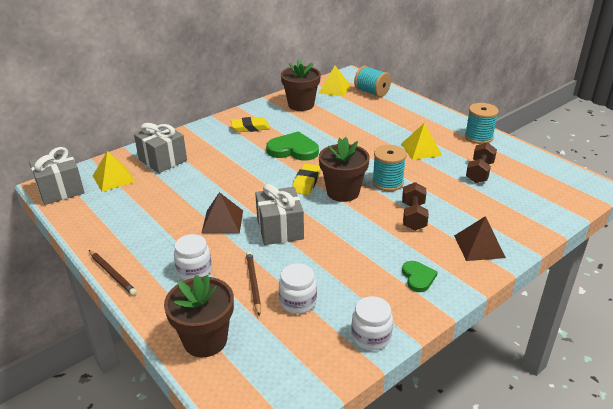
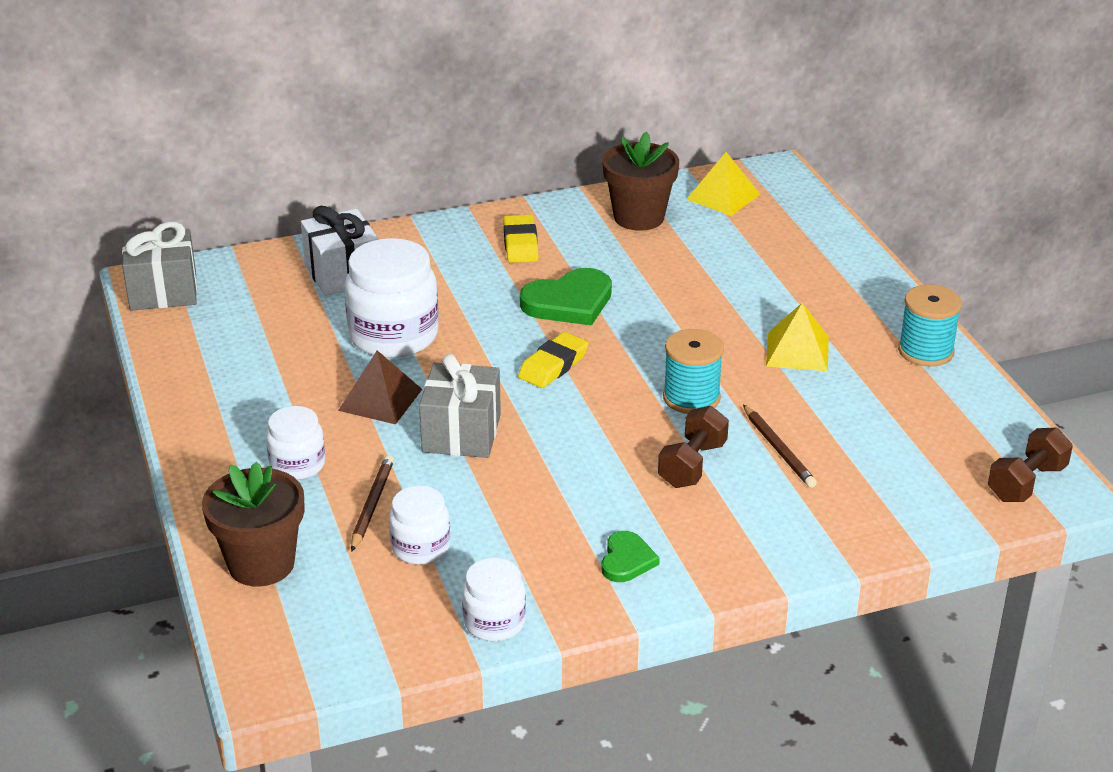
camera: 20 degrees right, 0 degrees up
(112, 274) = (180, 440): brown pencil -> brown pencil (778, 449)
(114, 178) = (251, 289): yellow pyramid -> none
(163, 160) = (342, 274): grey gift -> white gift
(210, 186) = (393, 336): none -> white jar
(250, 127) = (520, 244): yellow eraser -> yellow eraser turned 75 degrees clockwise
(293, 150) = (569, 302): green heart -> green heart turned 120 degrees clockwise
(343, 192) = (603, 396): brown flower pot -> none
(372, 92) = (790, 218): turquoise spool -> none
(479, 172) = (871, 417): brown dumbbell -> brown dumbbell (1026, 483)
(479, 246) = (765, 539): brown pyramid -> none

